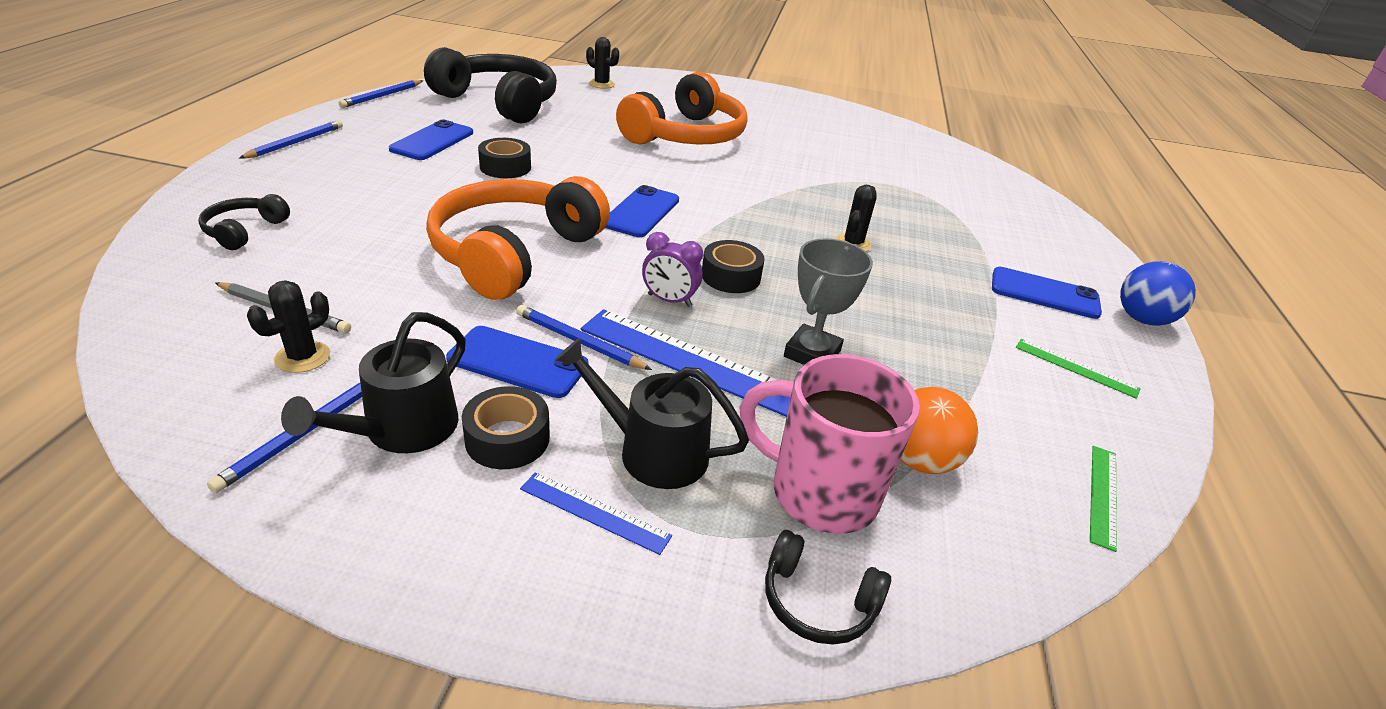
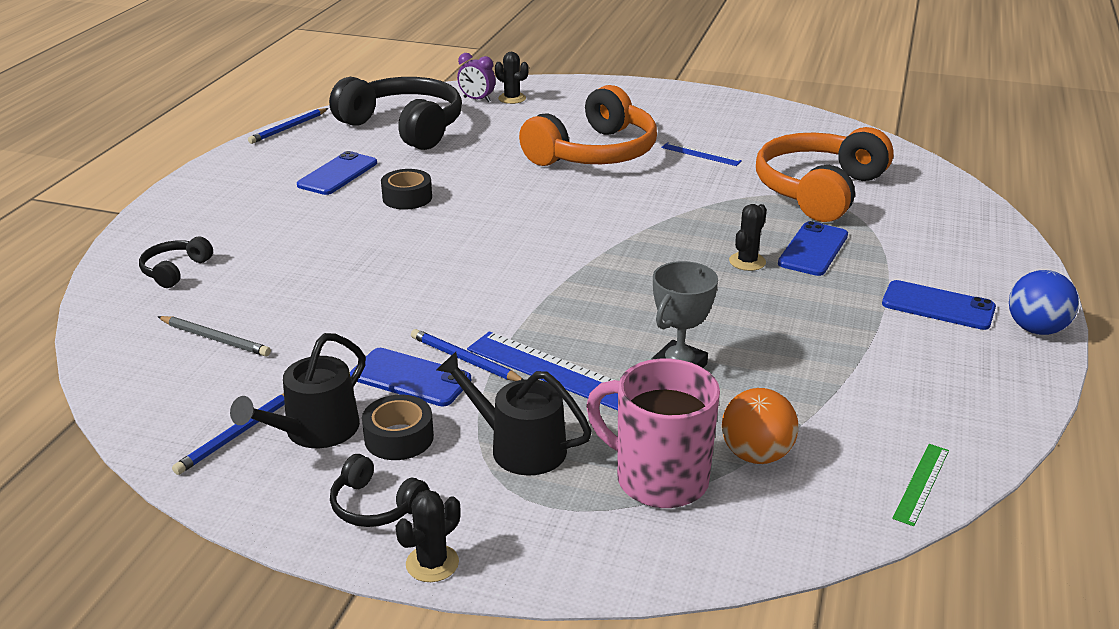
camera: 10 degrees right, 5 degrees down
(295, 143) = (211, 183): blue pencil -> none
(302, 357) = (233, 376): black cactus -> black cactus (432, 563)
(515, 253) = (412, 282): orange headphones -> orange headphones (819, 190)
(594, 512) = (465, 491): blue ruler -> blue ruler (701, 154)
(641, 212) = (536, 238): blue phone -> blue phone (813, 249)
(669, 300) = (552, 322): purple clock -> purple clock (477, 99)
(731, 276) = (615, 298): black tape -> none
(817, 601) = (637, 555): black headphones -> black headphones (375, 505)
(1076, 368) = (942, 376): green ruler -> none

